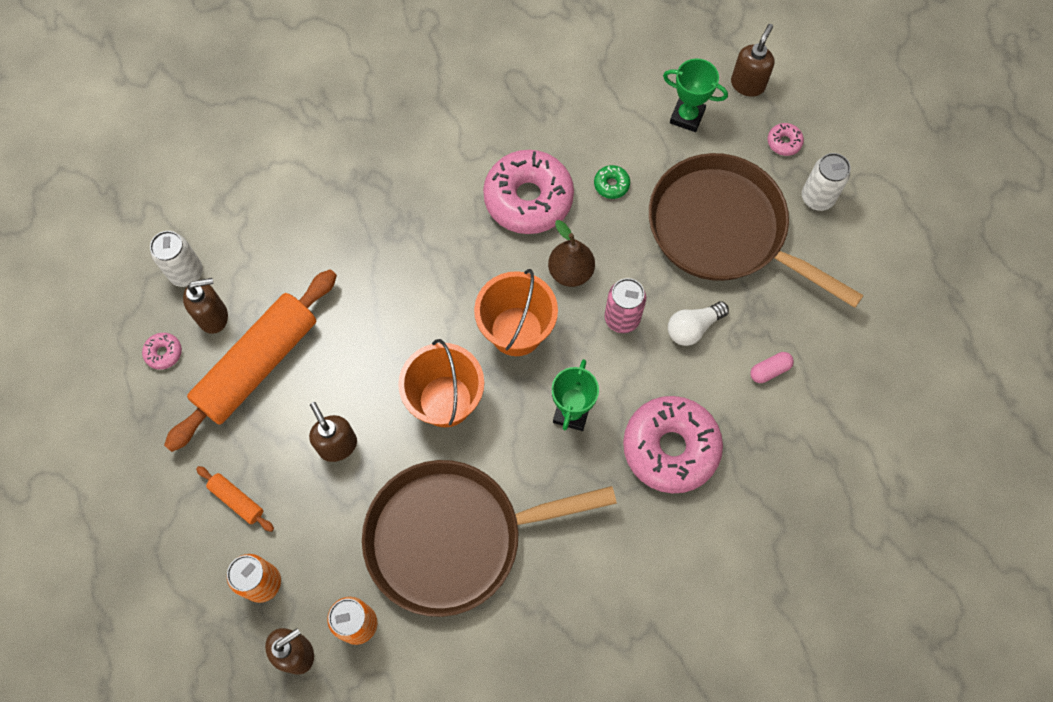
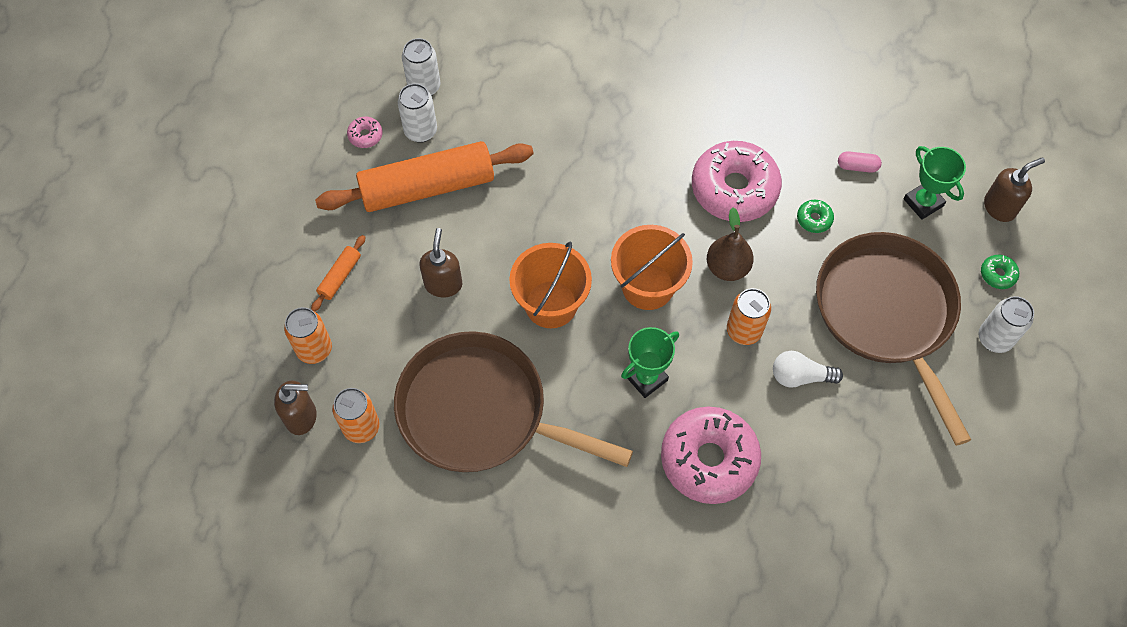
camera: 35 degrees right, 5 degrees down
(213, 317) = (421, 131): brown soap dispenser -> white can
(237, 500) = (340, 276): orange rolling pin -> orange rolling pin turned 45 degrees clockwise
(622, 318) = (744, 331): pink can -> orange can
(769, 370) = (843, 453): pink capsule -> pink capsule (857, 166)
(784, 142) = (997, 274): pink donut -> green donut

